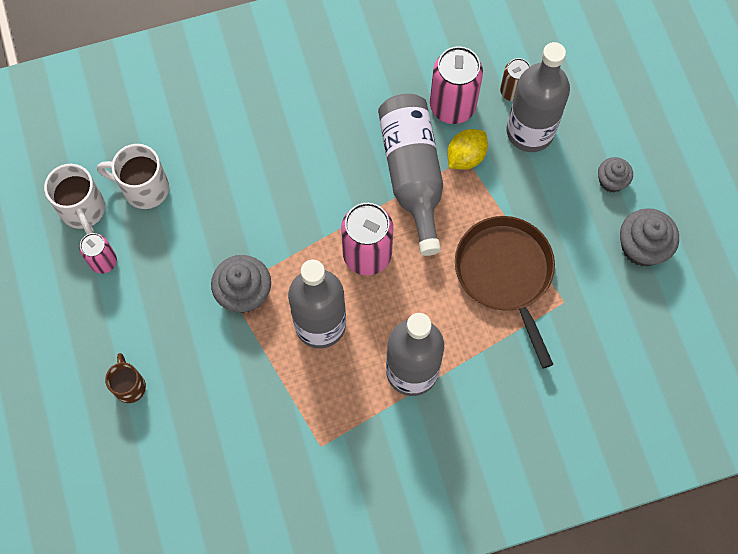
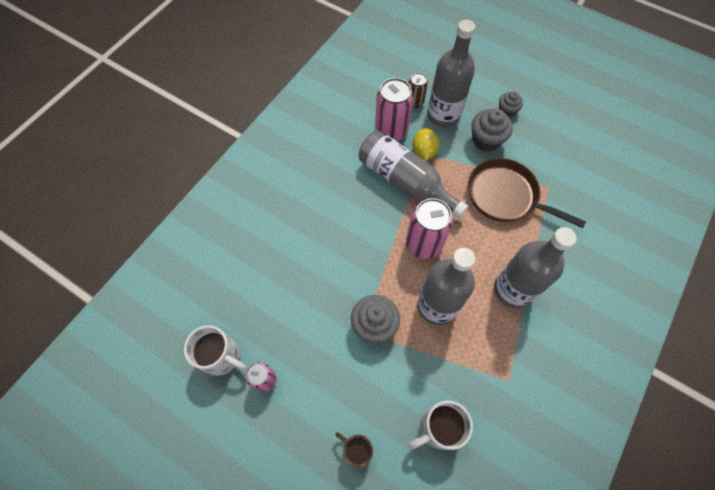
camera: 40 degrees left, 5 degrees down
(144, 188) = (251, 310): white mug -> white mug (438, 428)
(642, 247) = (554, 131): grey cupcake -> grey cupcake (486, 140)

